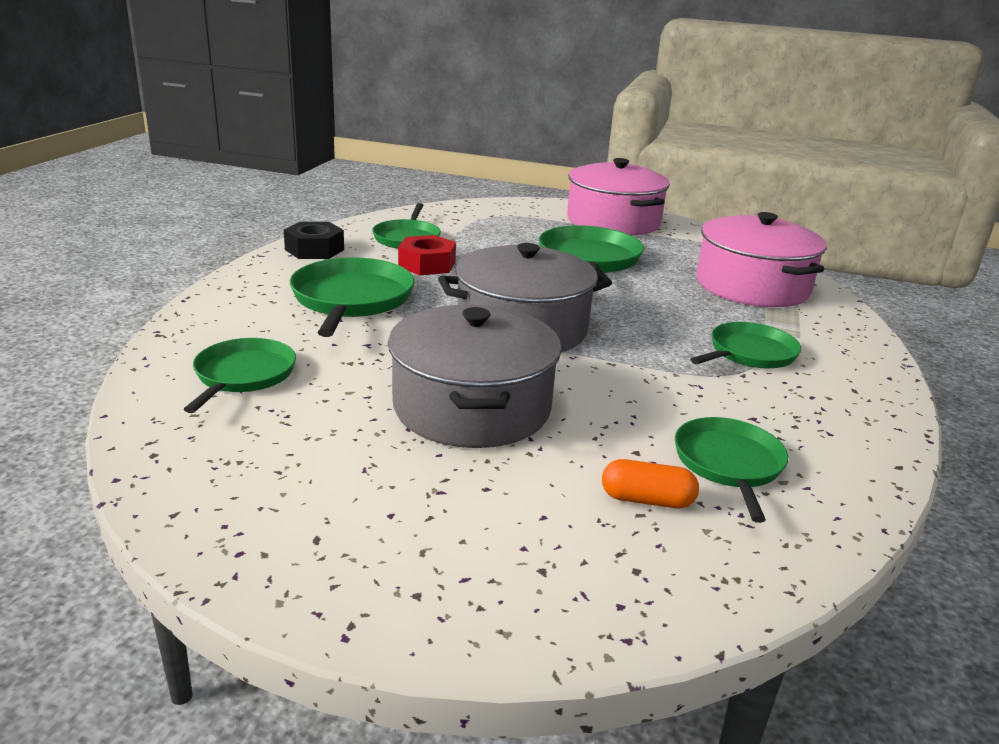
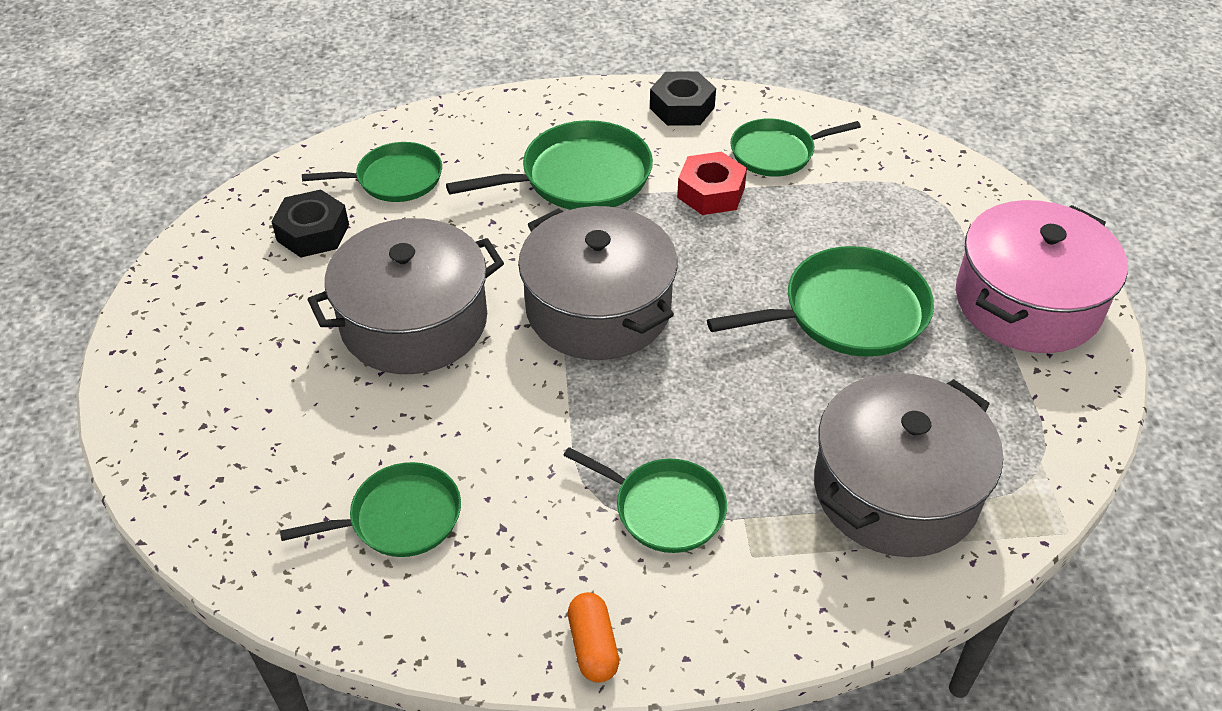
camera: 70 degrees right, 20 degrees up
(273, 437) = (313, 232): none -> black nut
(647, 500) = (316, 468): orange capsule -> orange capsule (593, 646)
(752, 286) = (896, 490): pink pot -> grey pot

